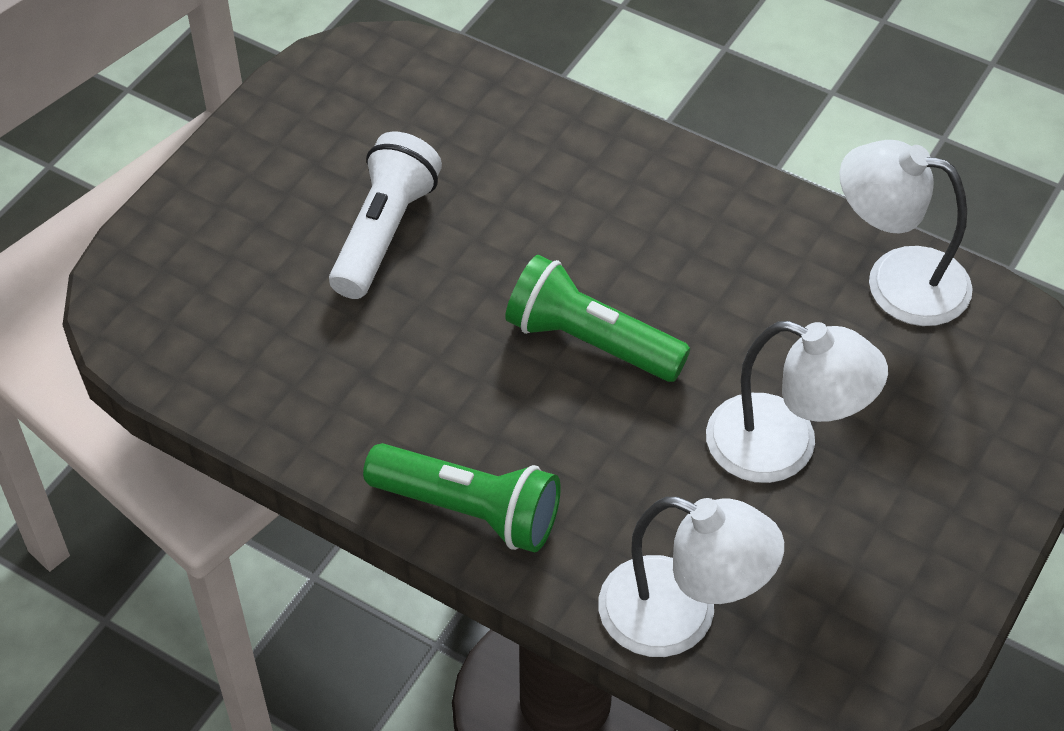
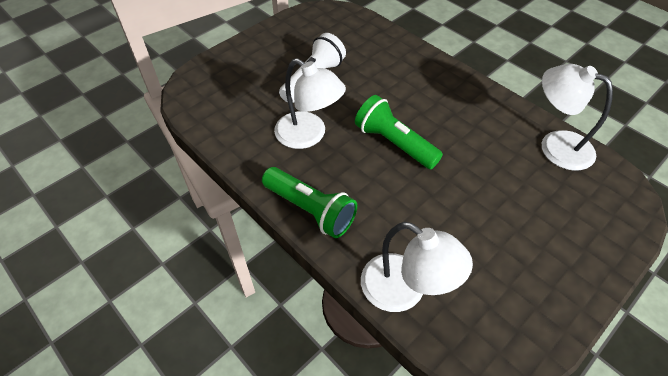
camera: 15 degrees right, 0 degrees up
(784, 447) = (481, 213): white lamp -> white lamp (308, 136)

